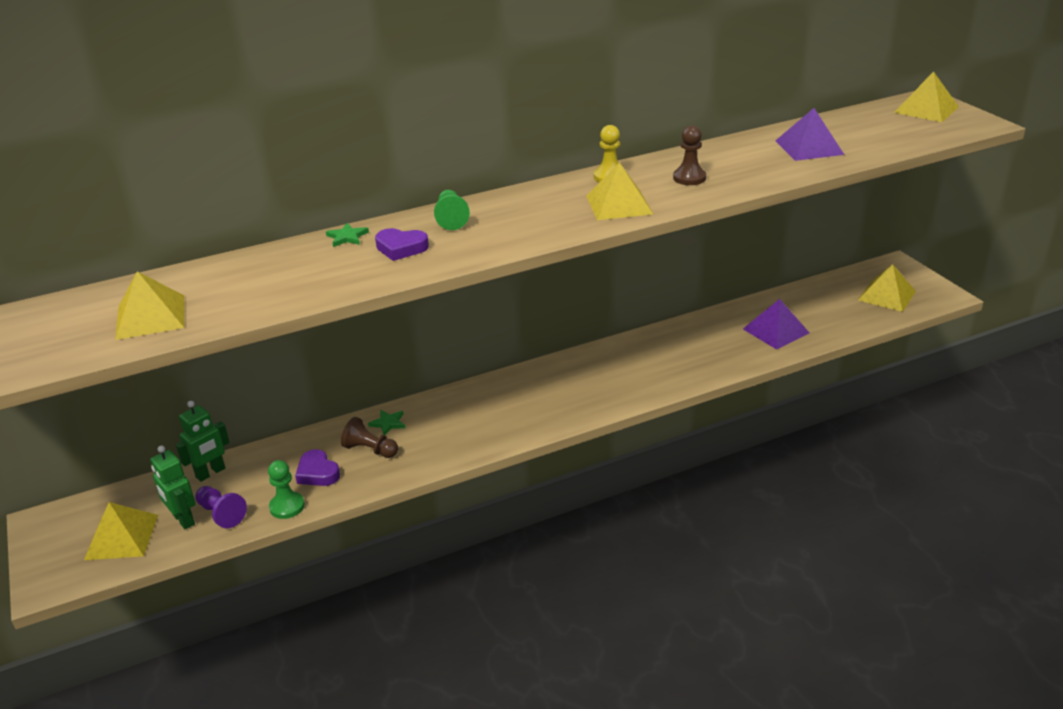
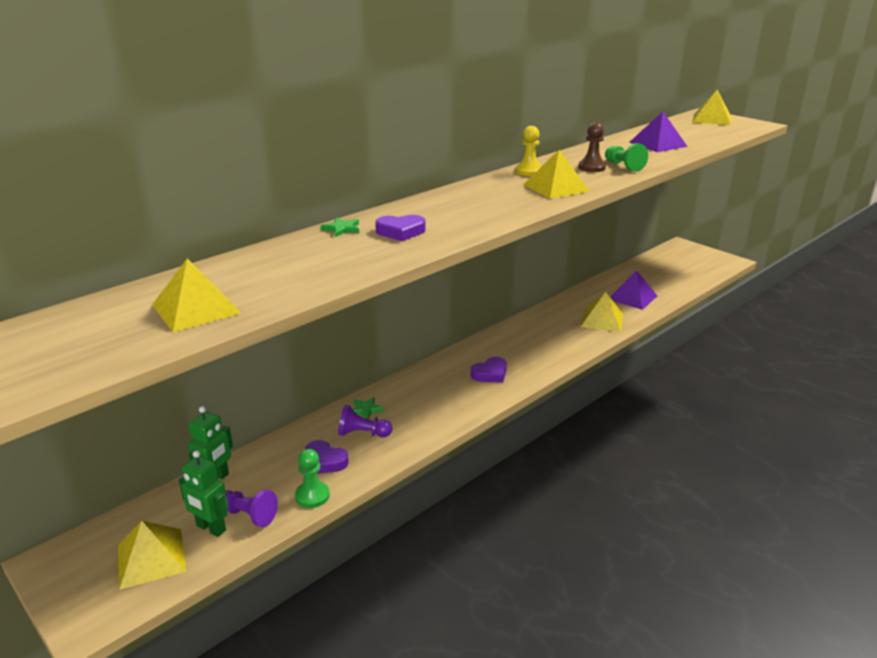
camera: 20 degrees left, 5 degrees down
(370, 450) = (363, 434): brown pawn -> purple pawn
(451, 219) = (425, 208): green pawn -> green pawn (623, 166)
(542, 404) = (490, 374): none -> purple heart
(887, 295) = (691, 265): yellow pyramid -> yellow pyramid (602, 320)

